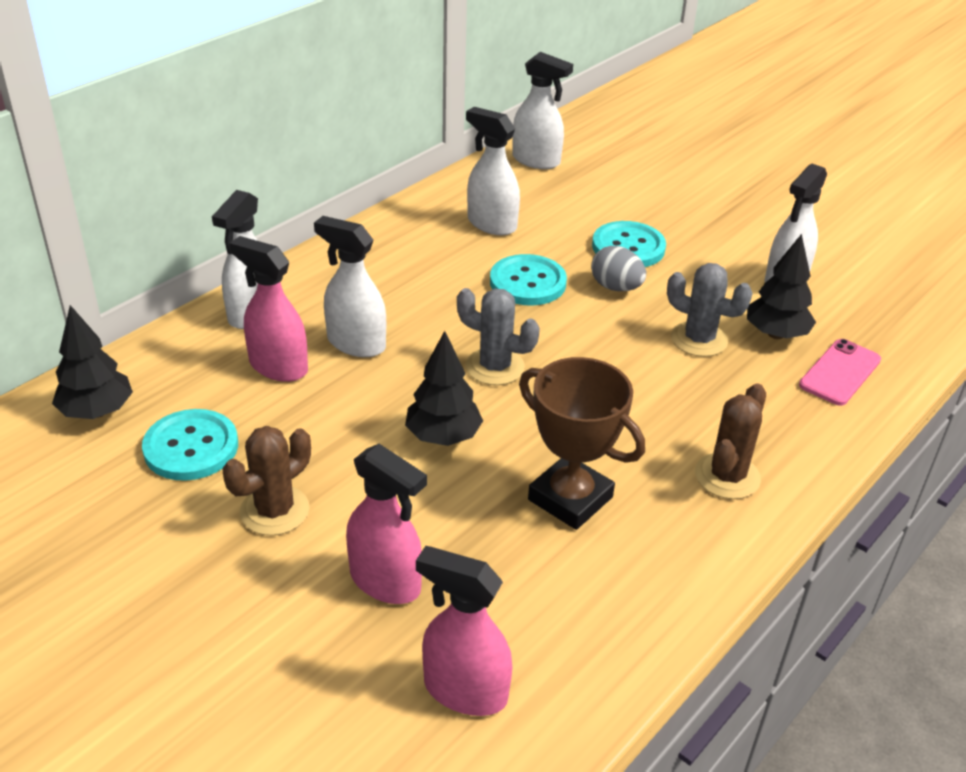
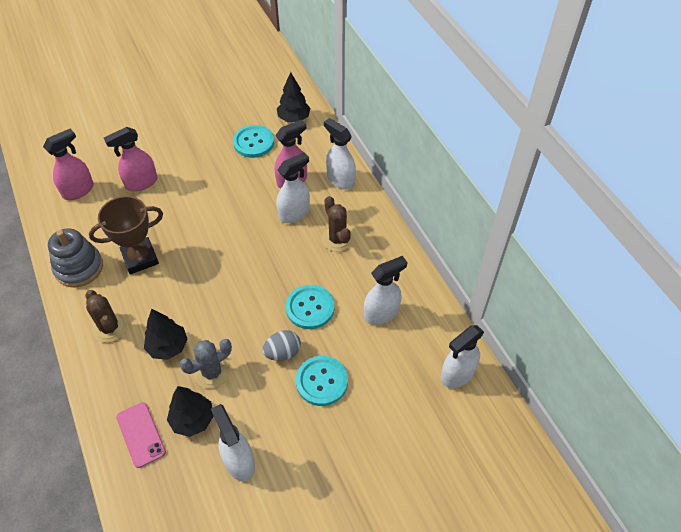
camera: 115 degrees right, 15 degrees up
(274, 511) = (200, 160): brown cactus -> brown cactus (337, 239)
(443, 436) = (208, 226): black tree -> black tree (168, 347)
(495, 367) = (244, 264): grey cactus -> none
(652, 579) = (79, 268): none -> grey stacking toy

